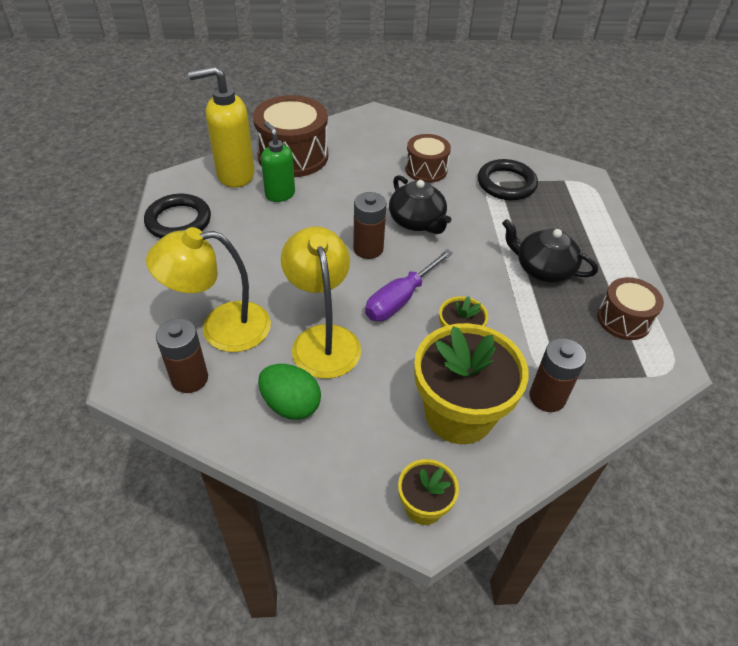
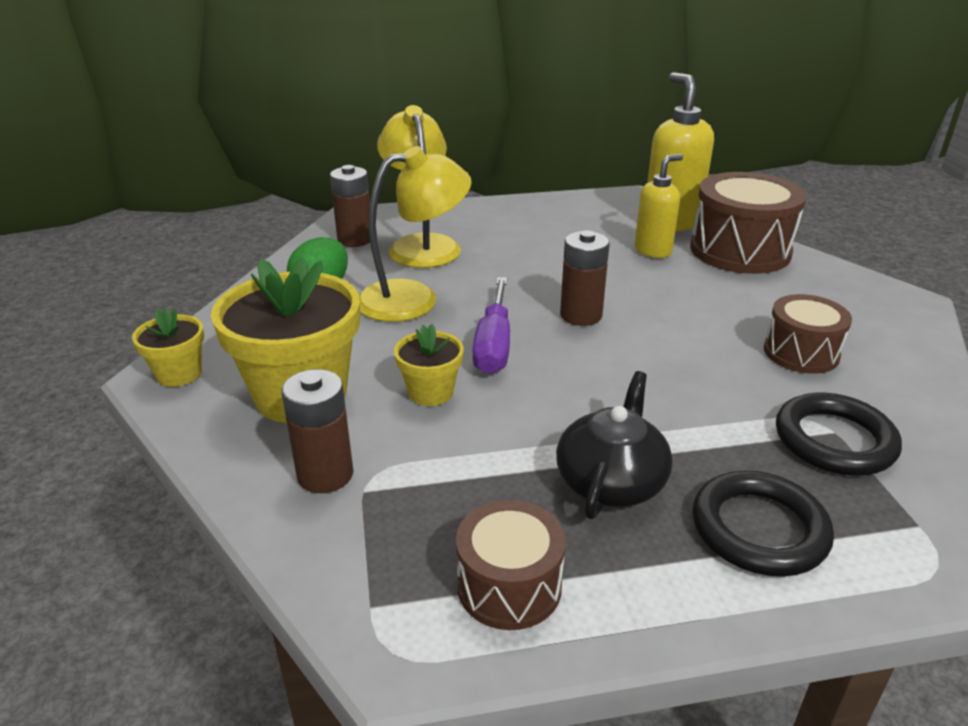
camera: 85 degrees right, 15 degrees down
(178, 221) = (571, 206): black ring -> black ring (759, 529)
(280, 194) = (653, 251): green soap dispenser -> yellow soap dispenser
(401, 299) = (494, 344): purple screwdriver -> purple screwdriver turned 120 degrees counterclockwise
(417, 221) = (662, 350): black teapot -> none

